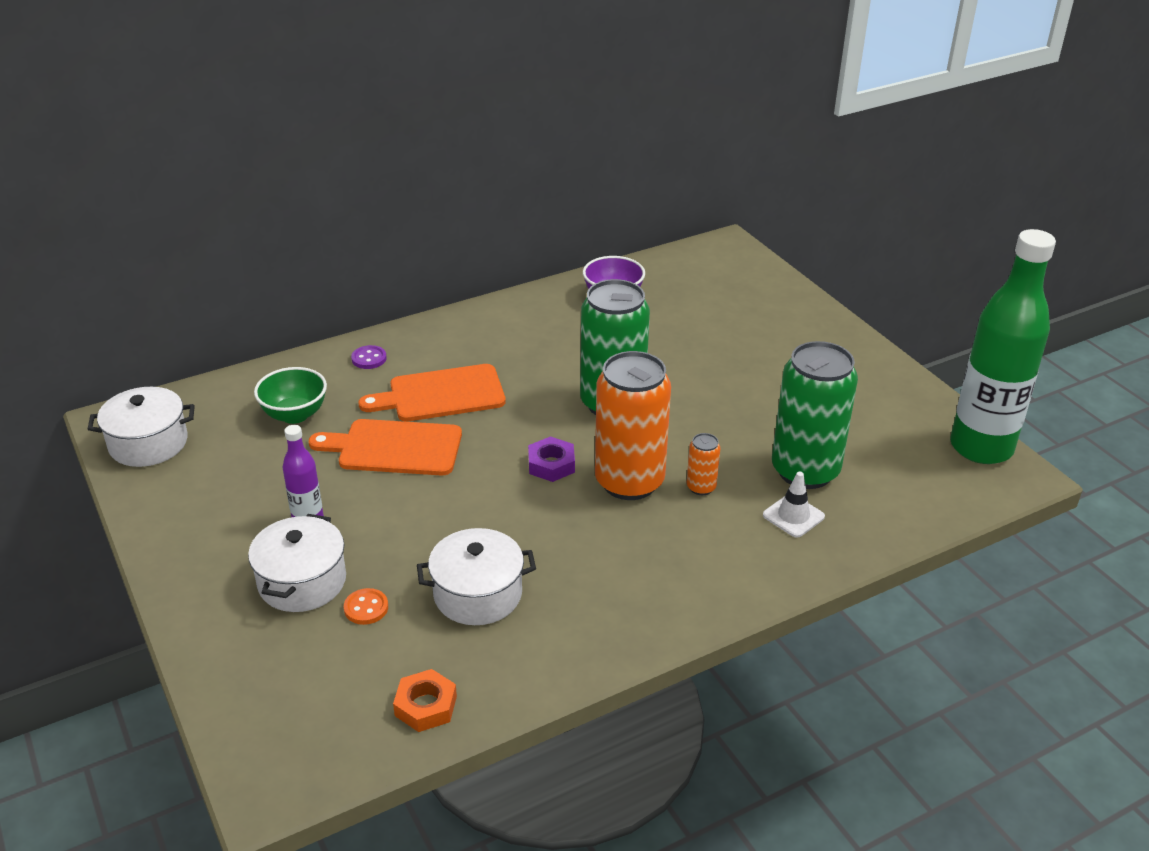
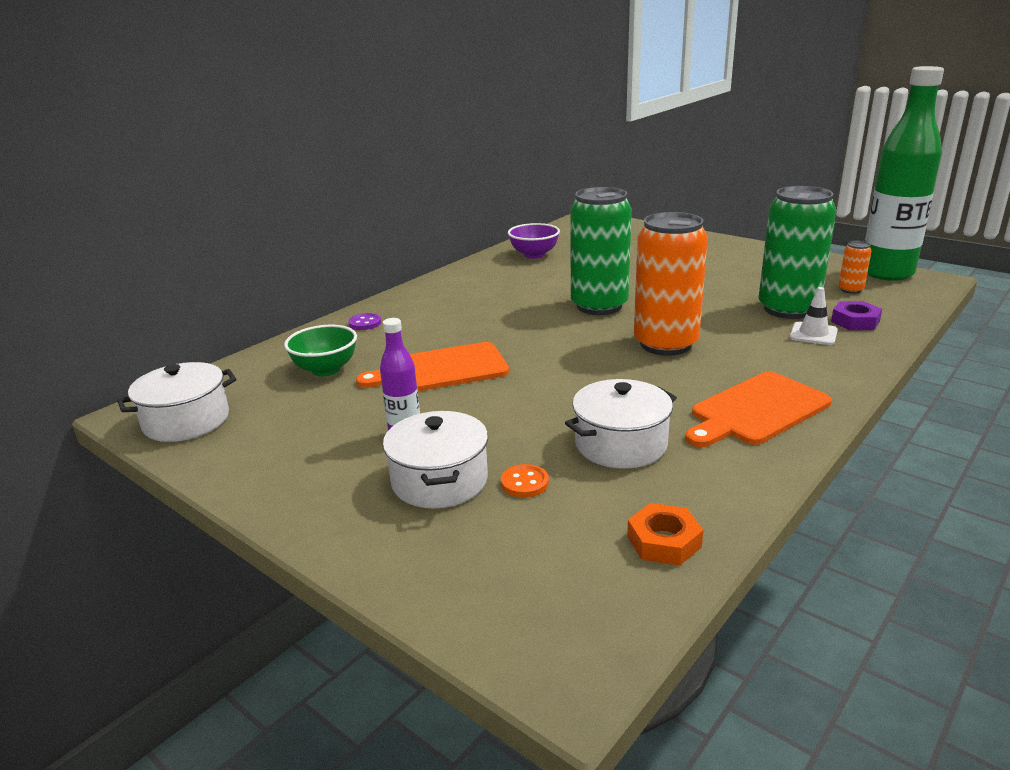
camera: 20 degrees left, 10 degrees down
(441, 395) = (451, 330): orange cutting board -> orange cutting board (756, 410)
(551, 464) = (590, 349): purple nut -> purple nut (855, 321)
(701, 487) = (725, 335): orange can -> orange can (850, 290)

